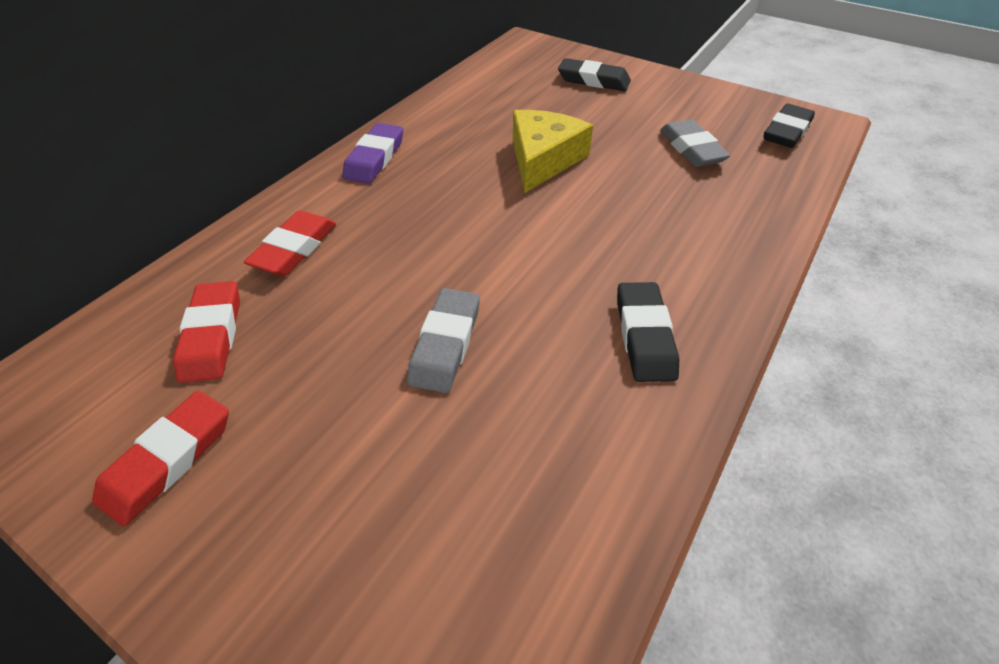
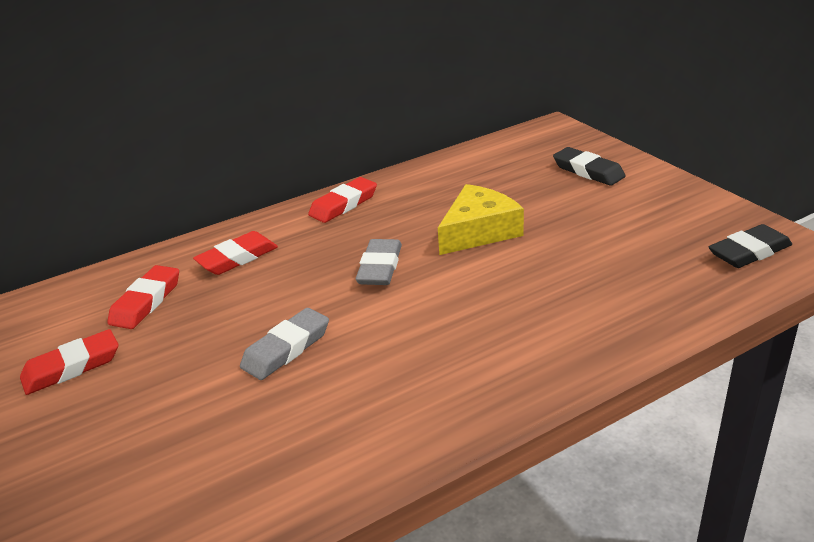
camera: 30 degrees right, 15 degrees down
(375, 158) = (343, 204): purple eraser -> red eraser
(644, 336) = (439, 386): black eraser -> none
(691, 149) = (628, 249): grey eraser -> grey eraser (380, 267)

